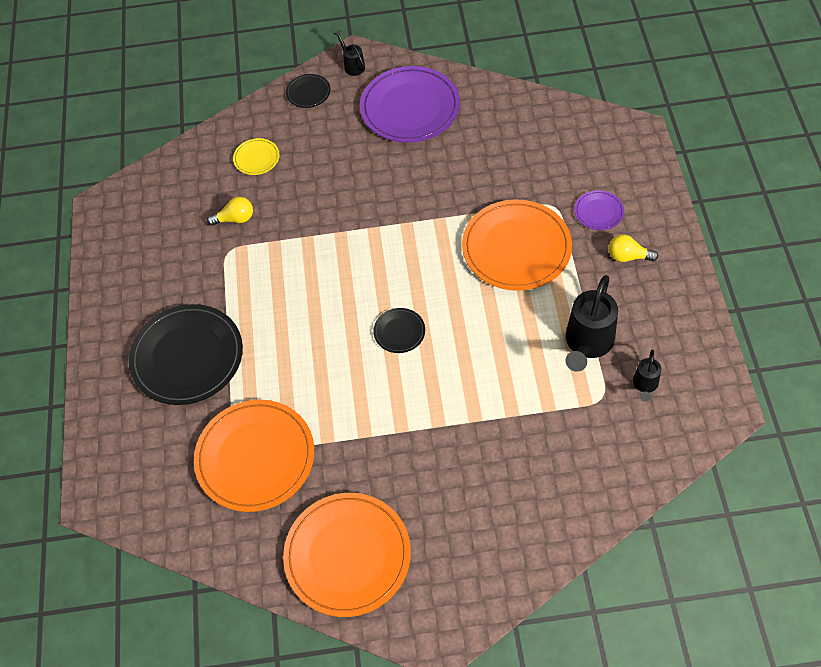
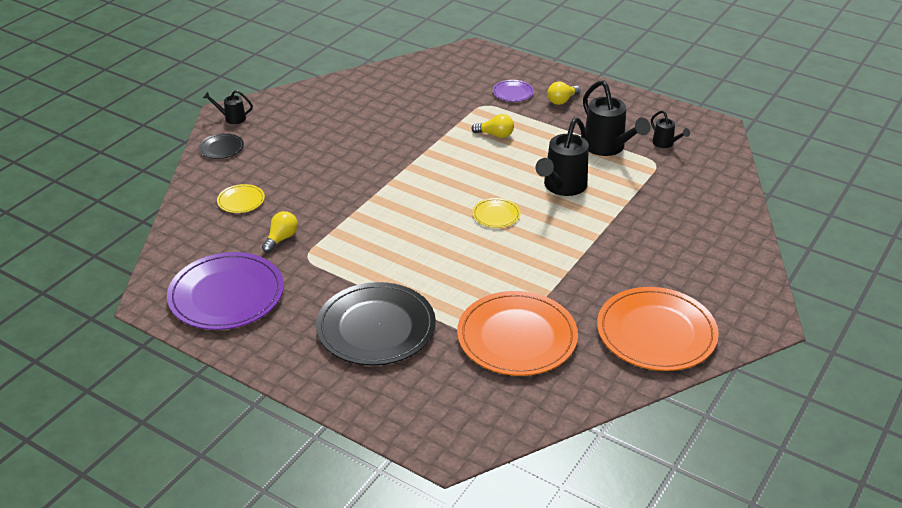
camera: 55 degrees left, 20 degrees down
(399, 332) = (496, 215): black plate -> yellow plate
(410, 108) = (312, 115): purple plate -> purple plate (226, 295)
(488, 351) = (562, 187): none -> black watering can
(516, 248) = (495, 135): orange plate -> yellow light bulb

